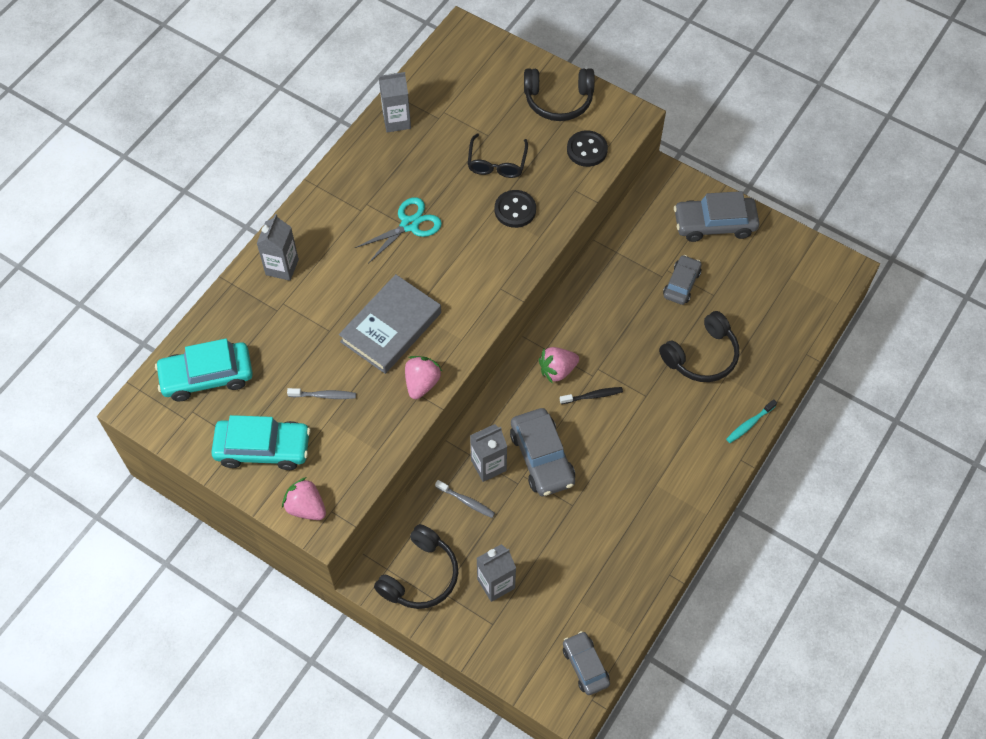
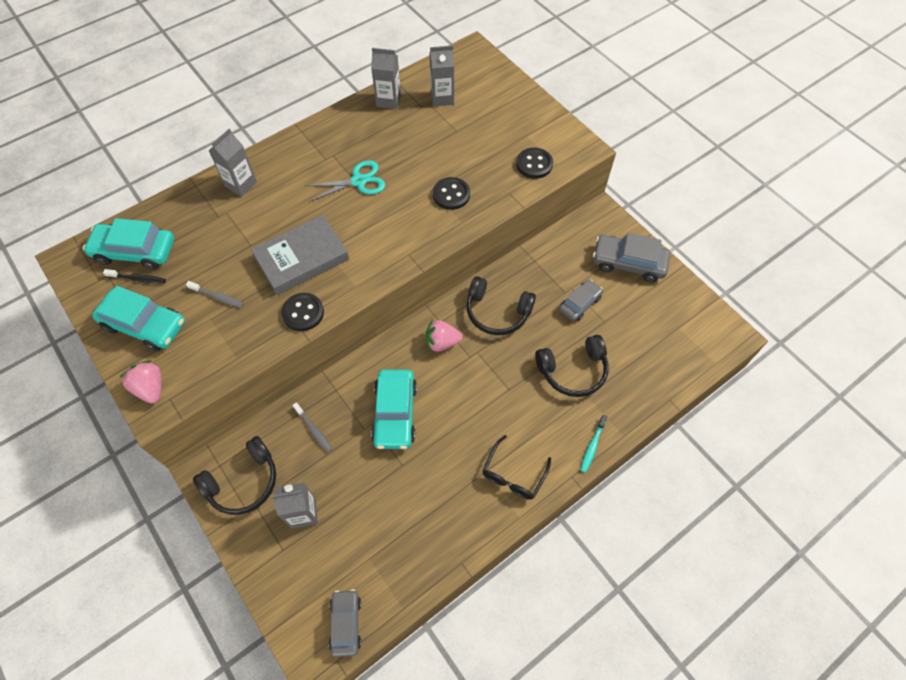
camera: 20 degrees right, 0 degrees up
(422, 383) = (303, 313): pink strawberry -> black button
(488, 465) = (347, 404): grey carton -> grey carton (442, 98)
(497, 163) = (453, 154): black glasses -> black glasses (513, 474)
(542, 457) = (395, 413): grey car -> turquoise car
(558, 100) = (527, 120): black headphones -> black headphones (497, 312)
(593, 396) = (462, 374): black toothbrush -> black toothbrush (138, 279)
(749, 424) = (592, 446): turquoise toothbrush -> turquoise toothbrush turned 45 degrees counterclockwise

